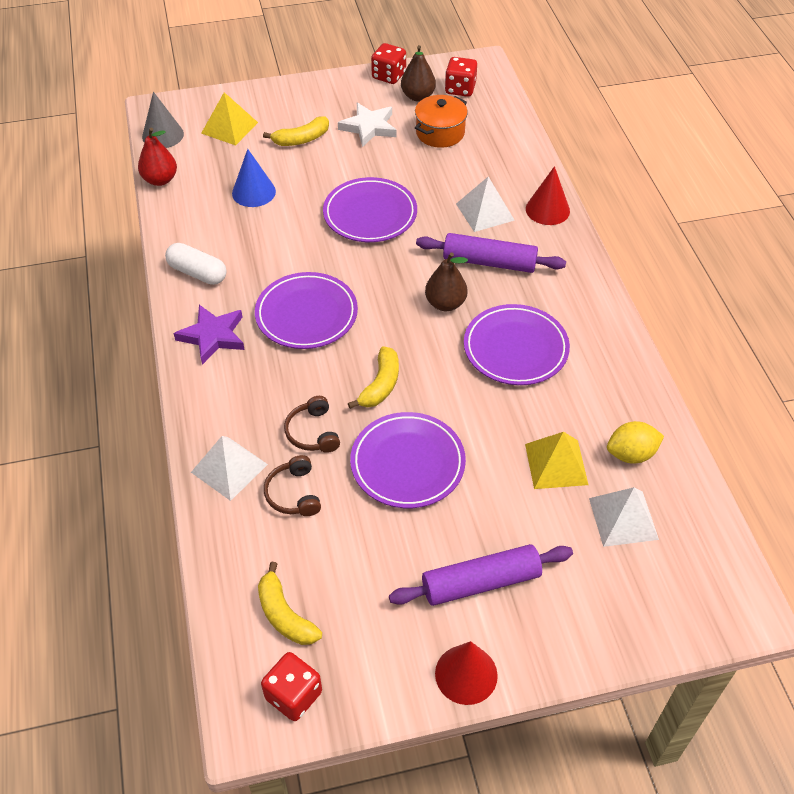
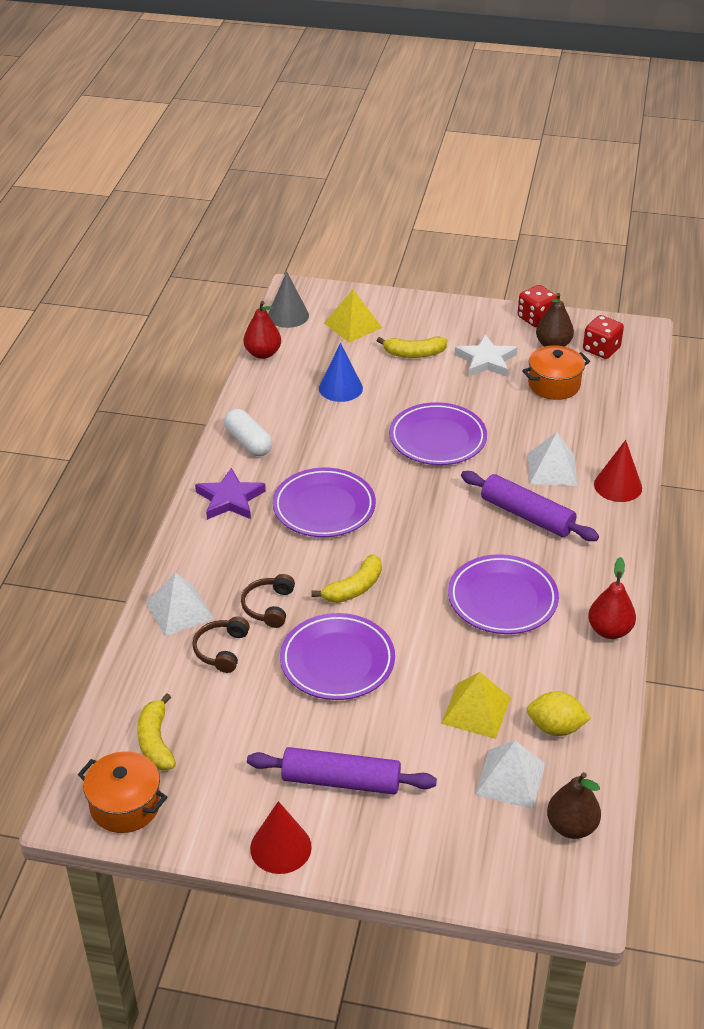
camera: 25 degrees right, 10 degrees down
(293, 695) = (125, 805): red dice -> orange pot
(445, 303) = (460, 538): brown pear -> brown pear (571, 826)
(620, 346) = (609, 630): none -> red pear

